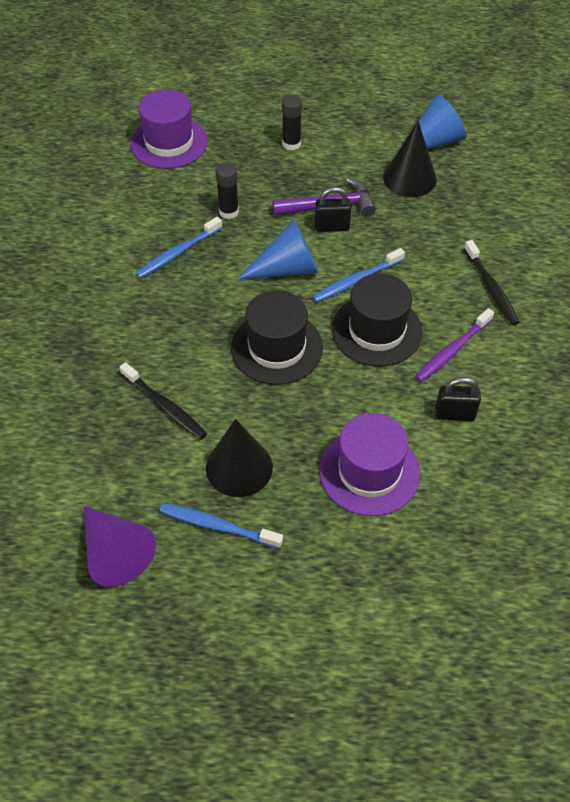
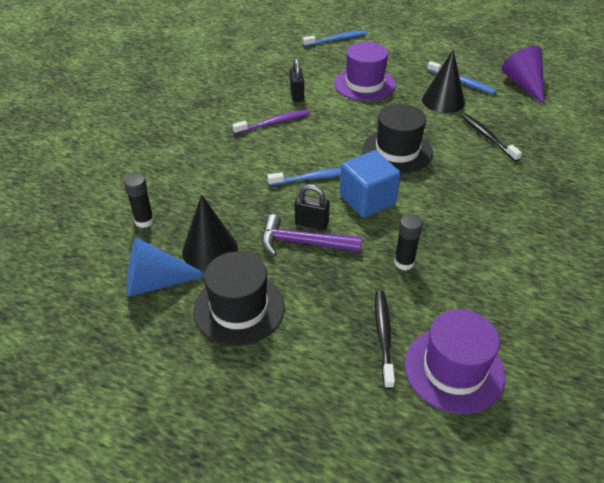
camera: 160 degrees left, 10 degrees down
(178, 253) = (462, 236): blue toothbrush -> blue toothbrush (336, 39)
(287, 268) = (367, 200): blue cone -> blue cube
(291, 144) = (307, 324): black glue stick -> black glue stick (144, 221)
(376, 330) = (318, 144): black hat -> black hat (239, 308)
(454, 414) = (297, 95): black padlock -> black padlock turned 60 degrees clockwise
(491, 287) = (216, 150): black toothbrush -> black toothbrush (383, 336)

